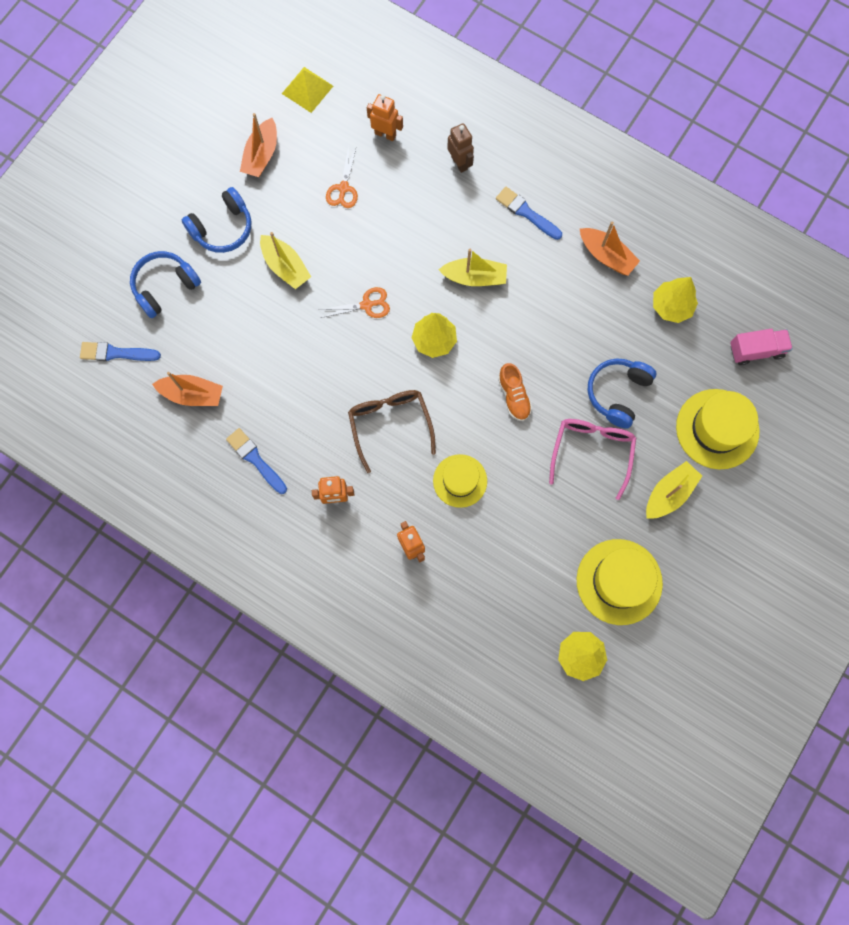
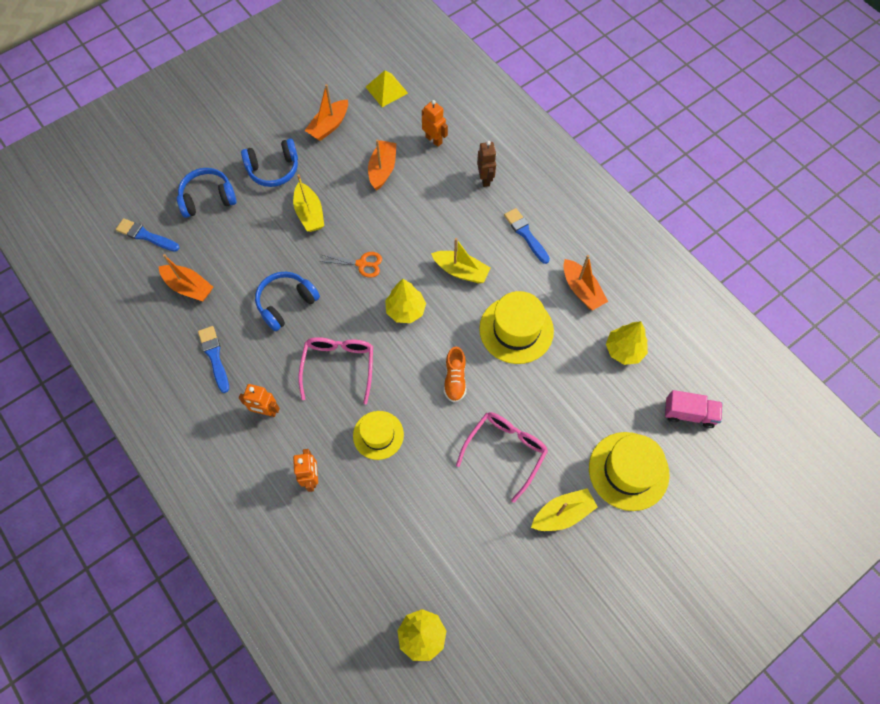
camera: 20 degrees right, 10 degrees down
(343, 188) = (382, 169): orange scissors -> orange boat
(390, 425) = (338, 367): brown glasses -> pink glasses
(617, 393) = (548, 408): blue headphones -> blue headphones (286, 303)
(619, 581) = (485, 578): yellow hat -> yellow hat (516, 330)

